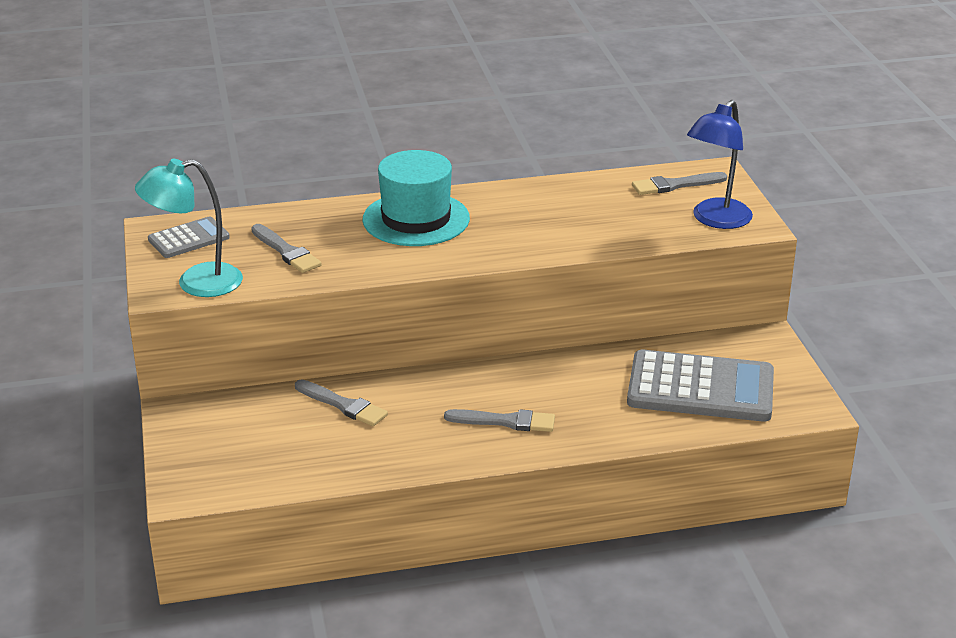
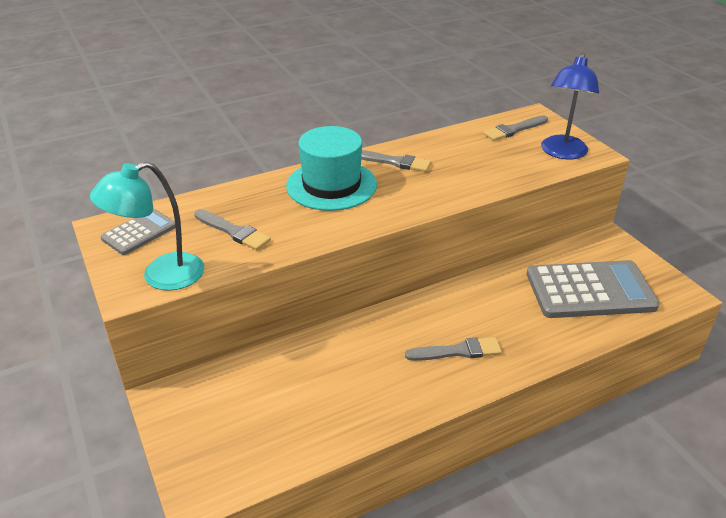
camera: 15 degrees left, 5 degrees up
(343, 405) = (314, 361): grey brush -> grey brush (394, 162)

